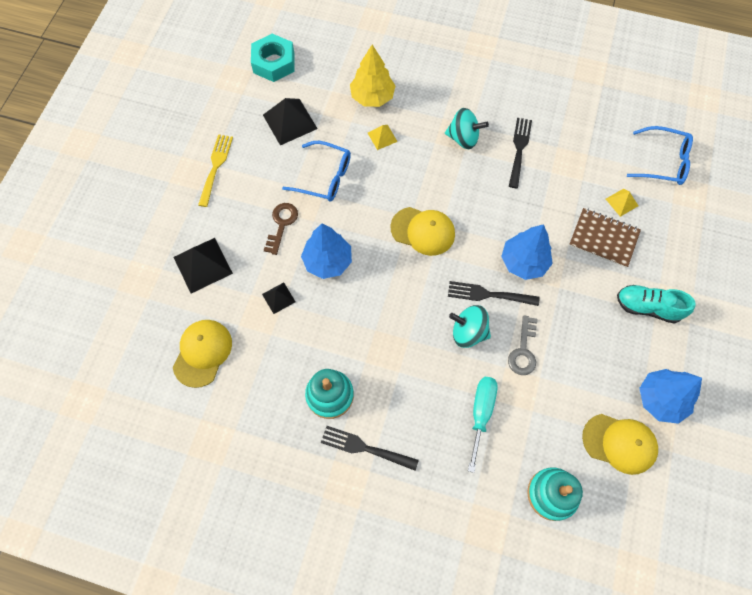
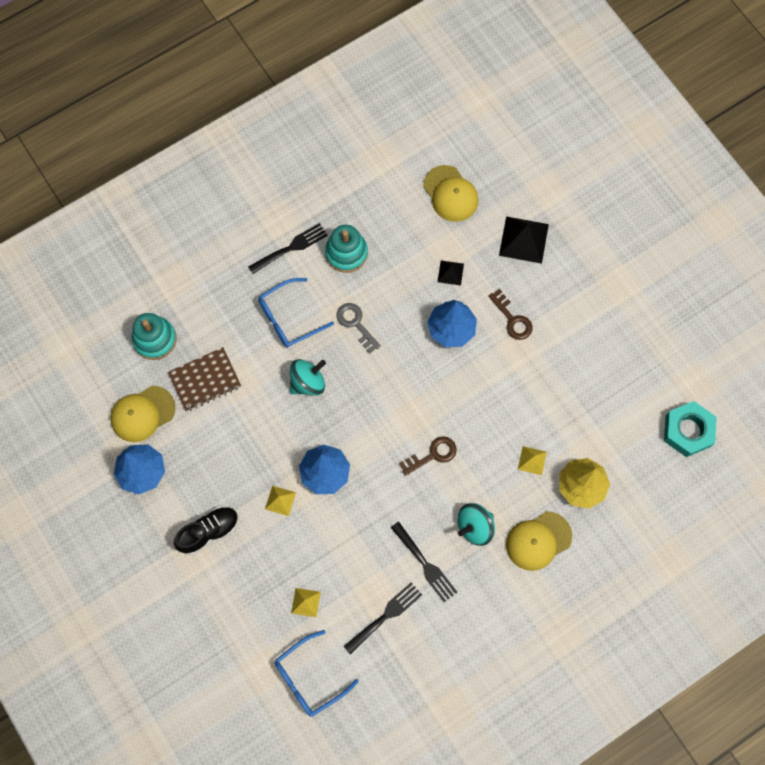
camera: 130 degrees right, 5 degrees up
(215, 167) = (609, 308): yellow fork -> none
(290, 121) = (610, 397): black pyramid -> none
(324, 177) = (530, 383): blue glasses -> blue glasses (289, 318)
(423, 231) = (417, 419): yellow cap -> yellow cap (538, 541)
(439, 201) = (432, 455): none -> brown key
(481, 413) = (245, 340): turquoise screwdriver -> none
(488, 294) = (323, 422): black fork -> black fork (385, 615)
(523, 350) = (260, 409): grey key -> grey key (356, 324)
(574, 276) = (280, 500): none -> yellow pyramid
(603, 238) = (289, 554): brown notebook -> brown notebook (205, 380)
(647, 307) = (209, 531): turquoise shoe -> black shoe

